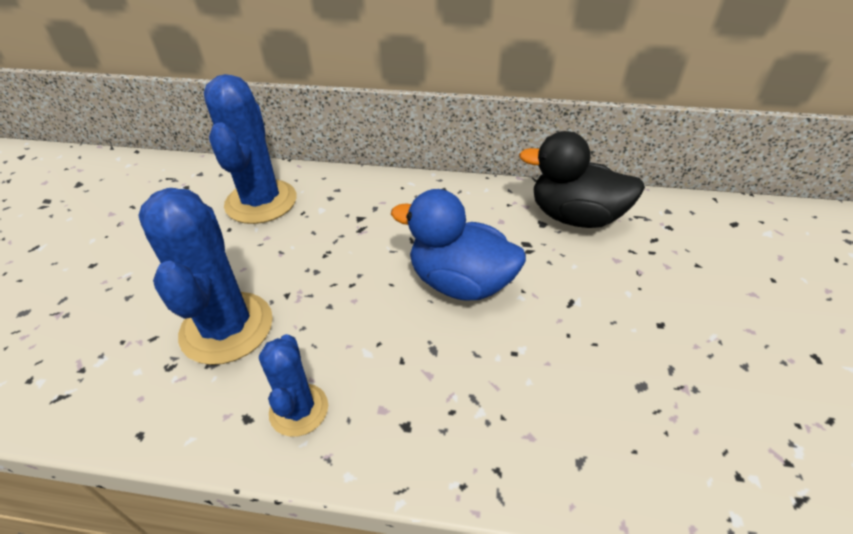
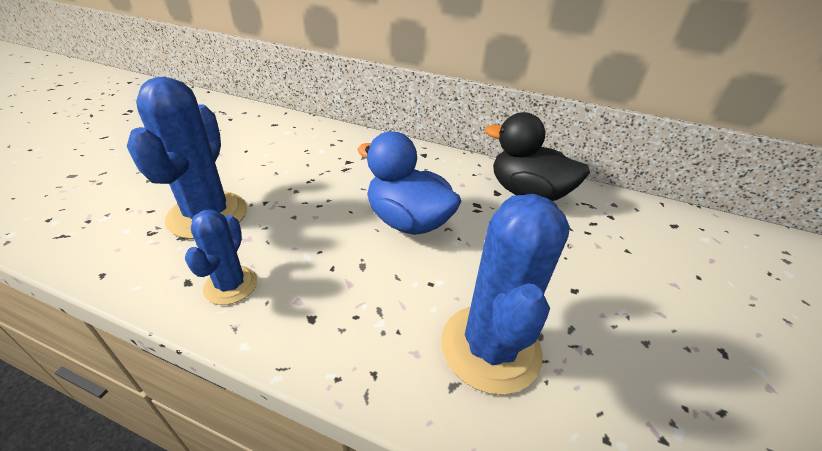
camera: 10 degrees right, 5 degrees down
(261, 202) = (278, 137): blue cactus -> blue cactus (490, 347)

